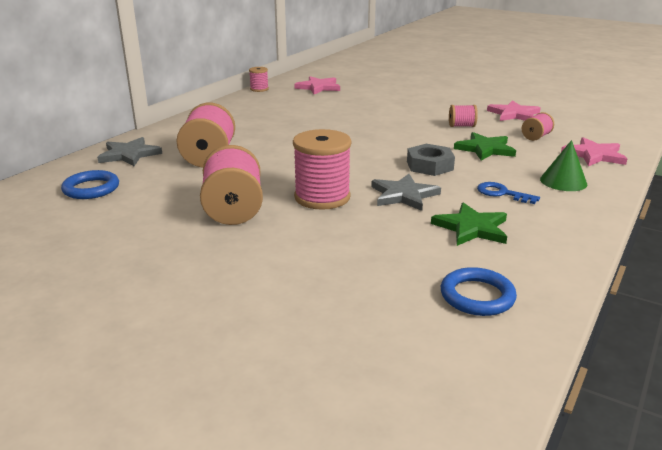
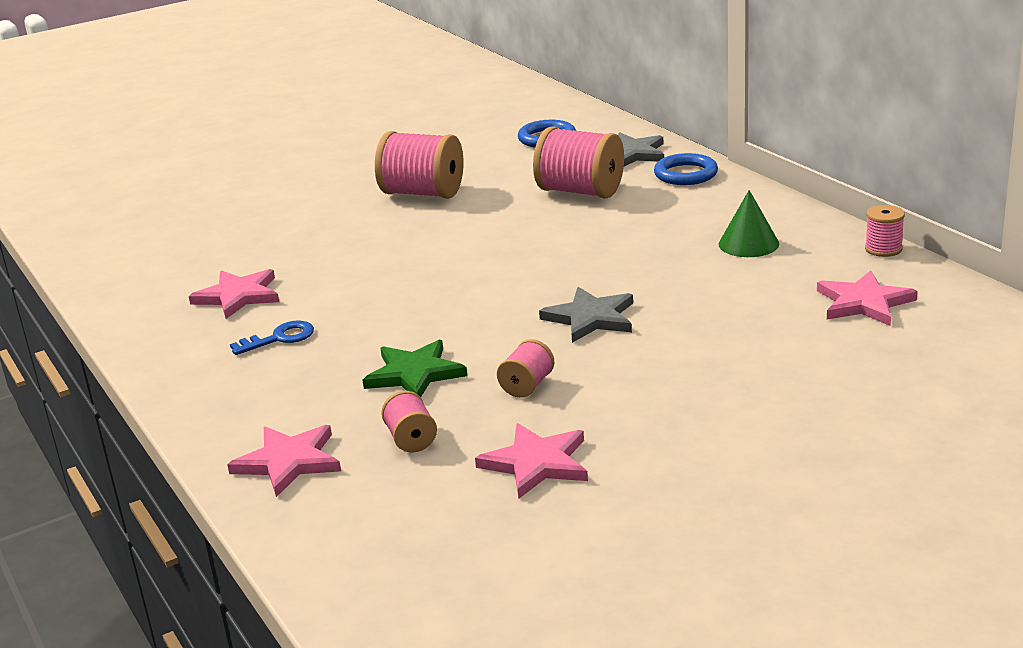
camera: 120 degrees right, 0 degrees up
(322, 197) = (399, 236): pink spool -> none
(403, 195) = (350, 279): grey star -> grey star (591, 318)
(429, 165) = (407, 315): grey nut -> none
(471, 228) = (238, 296): green star -> pink star
(477, 296) = (146, 267): blue ring -> blue ring (686, 174)
(563, 181) = (253, 394): green cone -> green cone (748, 244)

